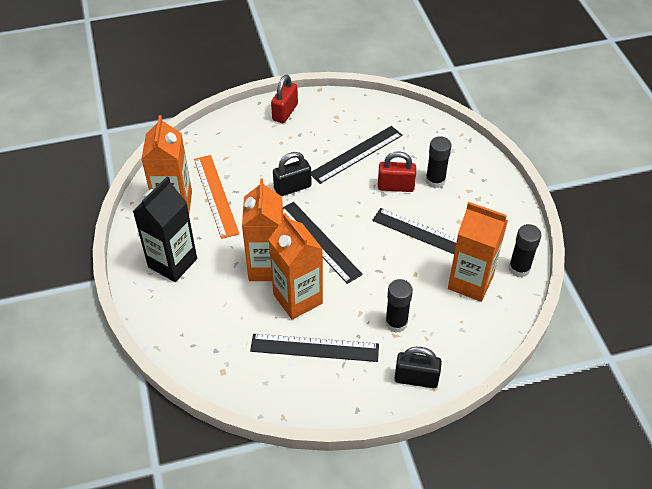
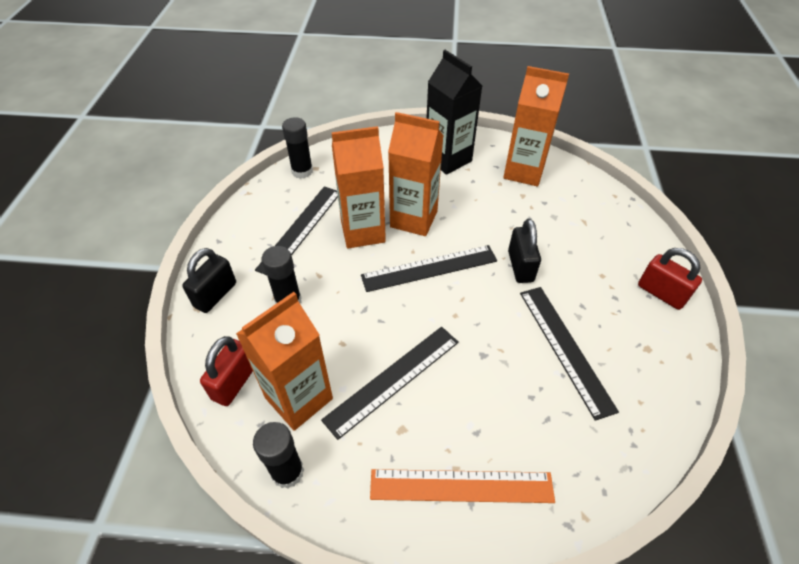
camera: 110 degrees right, 0 degrees up
(215, 195) = (526, 202): orange ruler -> orange ruler (461, 485)
(395, 186) = (491, 373): red padlock -> red padlock (234, 382)
(435, 181) = (488, 429): black glue stick -> black glue stick (302, 171)

